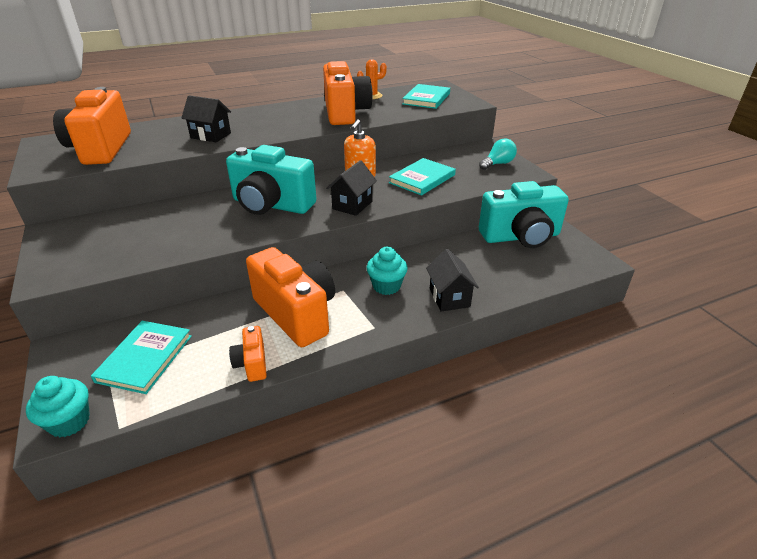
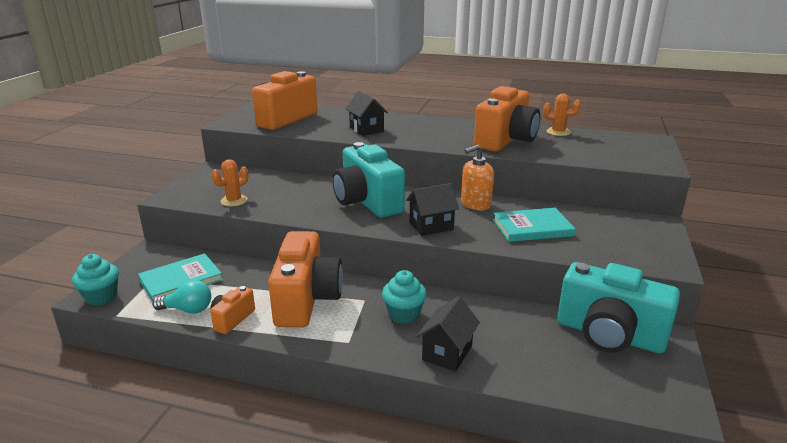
camera: 40 degrees right, 10 degrees down
(133, 253) = (234, 201): none -> orange cactus
(426, 99) = (614, 148): turquoise book -> none
(498, 164) = (644, 242): turquoise light bulb -> turquoise light bulb (188, 310)

